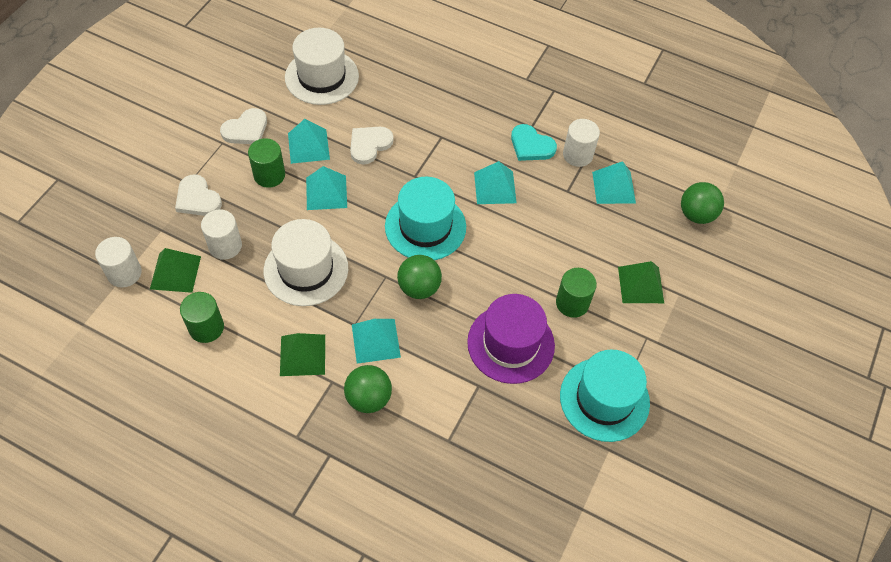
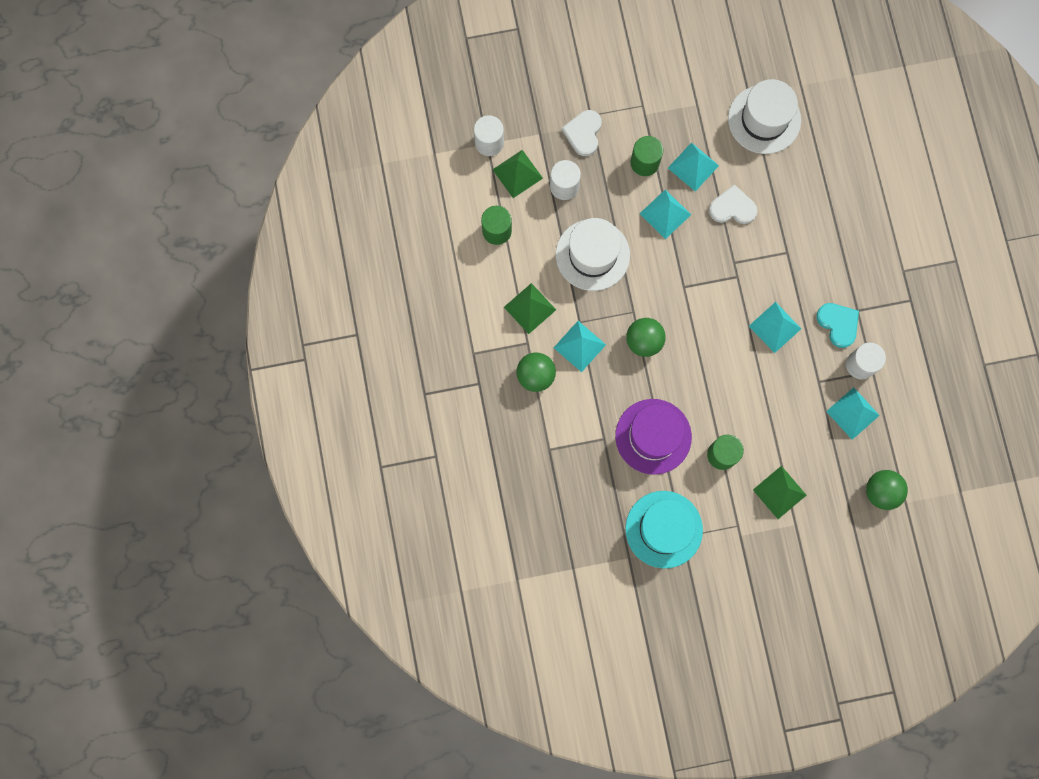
camera: 55 degrees right, 20 degrees up
(246, 129) = (668, 111): white heart -> none
(425, 226) = (697, 305): turquoise hat -> none
(531, 145) = (838, 324): turquoise heart -> turquoise heart turned 150 degrees clockwise

